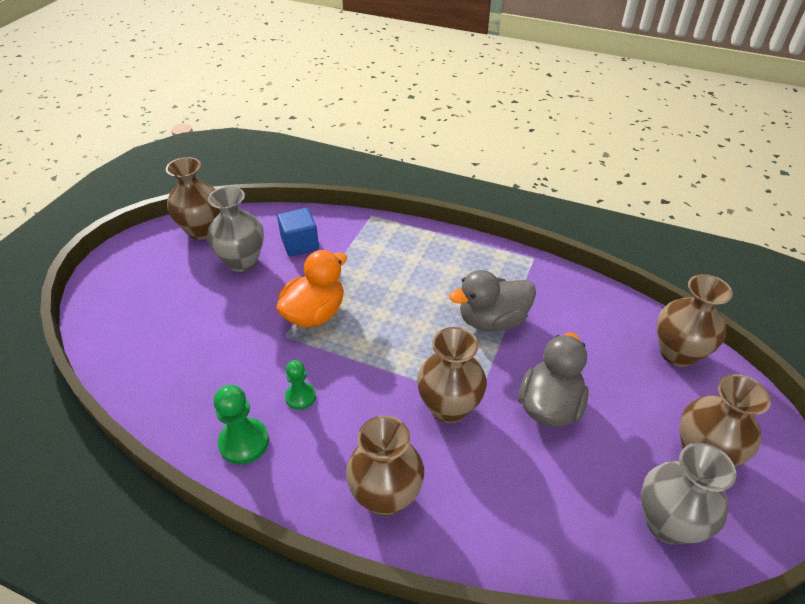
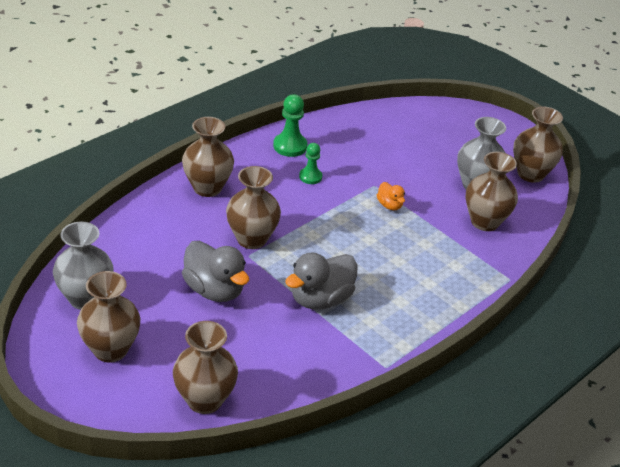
camera: 110 degrees right, 5 degrees down
(300, 244) = (484, 222): blue cube -> brown vase
(314, 314) = (389, 205): orange duck -> orange duck, size x0.51
(492, 320) = (320, 299): grey duck -> grey duck turned 135 degrees counterclockwise

